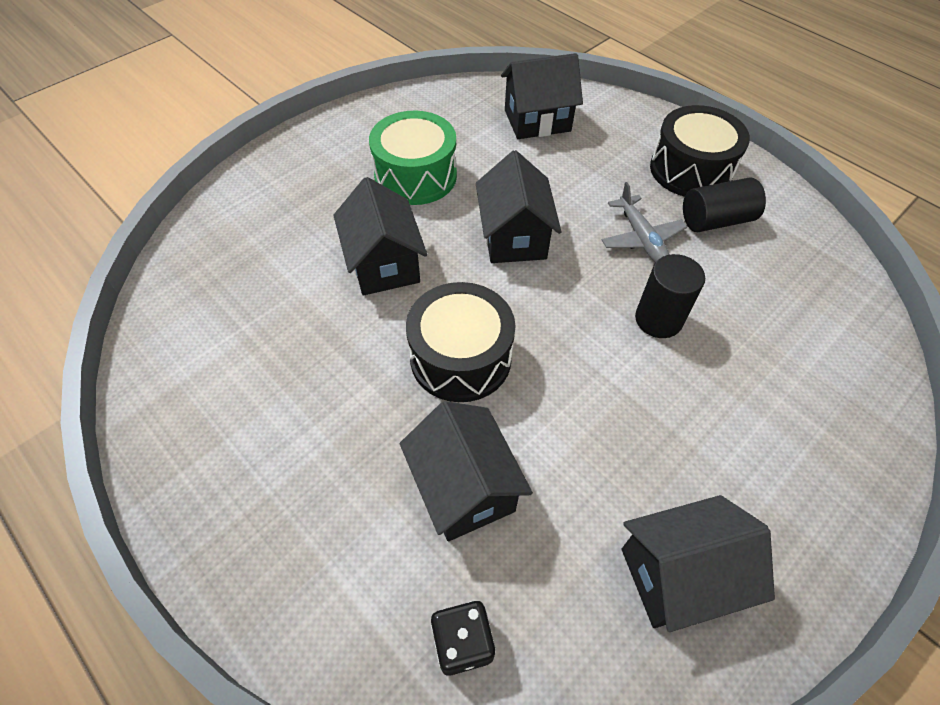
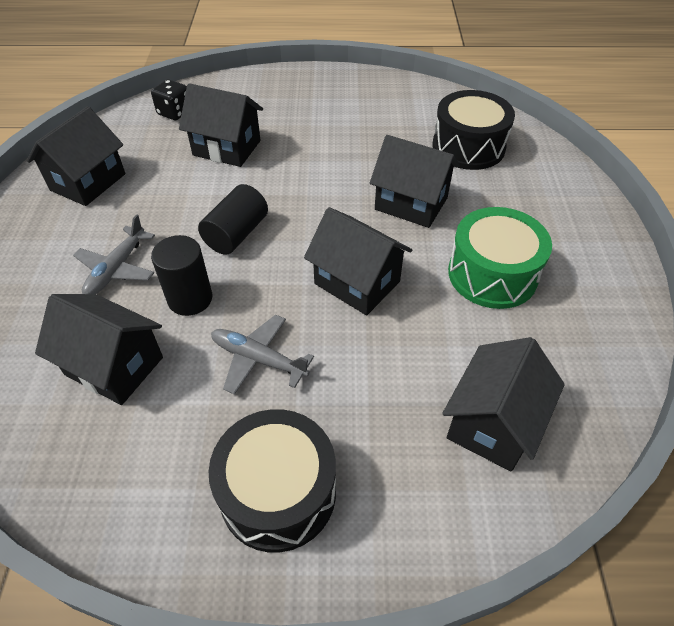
camera: 135 degrees right, 5 degrees down
(460, 357) = (296, 191): black drum -> black drum (468, 147)
(708, 401) = (117, 268): none -> grey plane
(715, 220) = (204, 437): black cylinder -> black cylinder (236, 234)
(757, 307) = (114, 366): none -> black house

